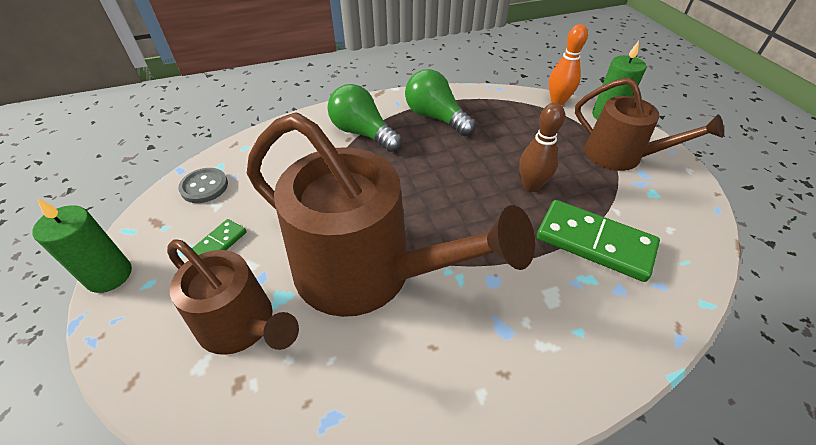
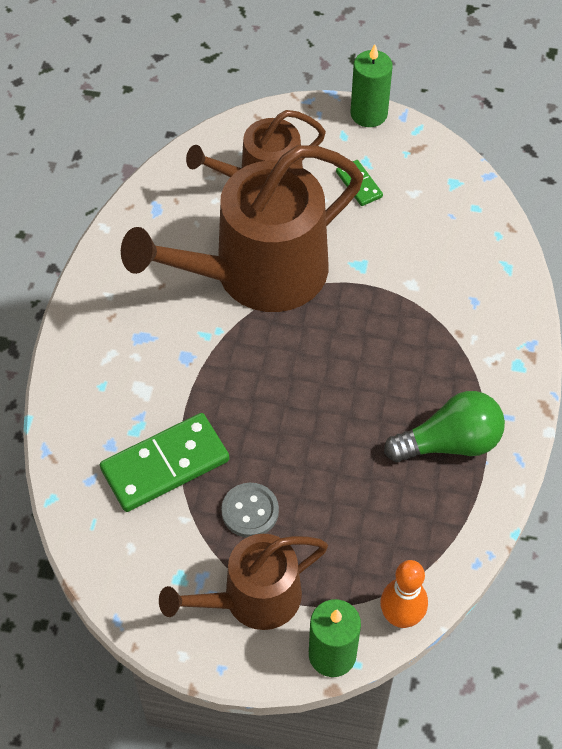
camera: 120 degrees right, 10 degrees up
(204, 187) = (447, 189): grey button -> grey button (250, 511)
(363, 133) = (461, 351): green light bulb -> none
(531, 186) = (269, 465): brown bowling pin -> none

